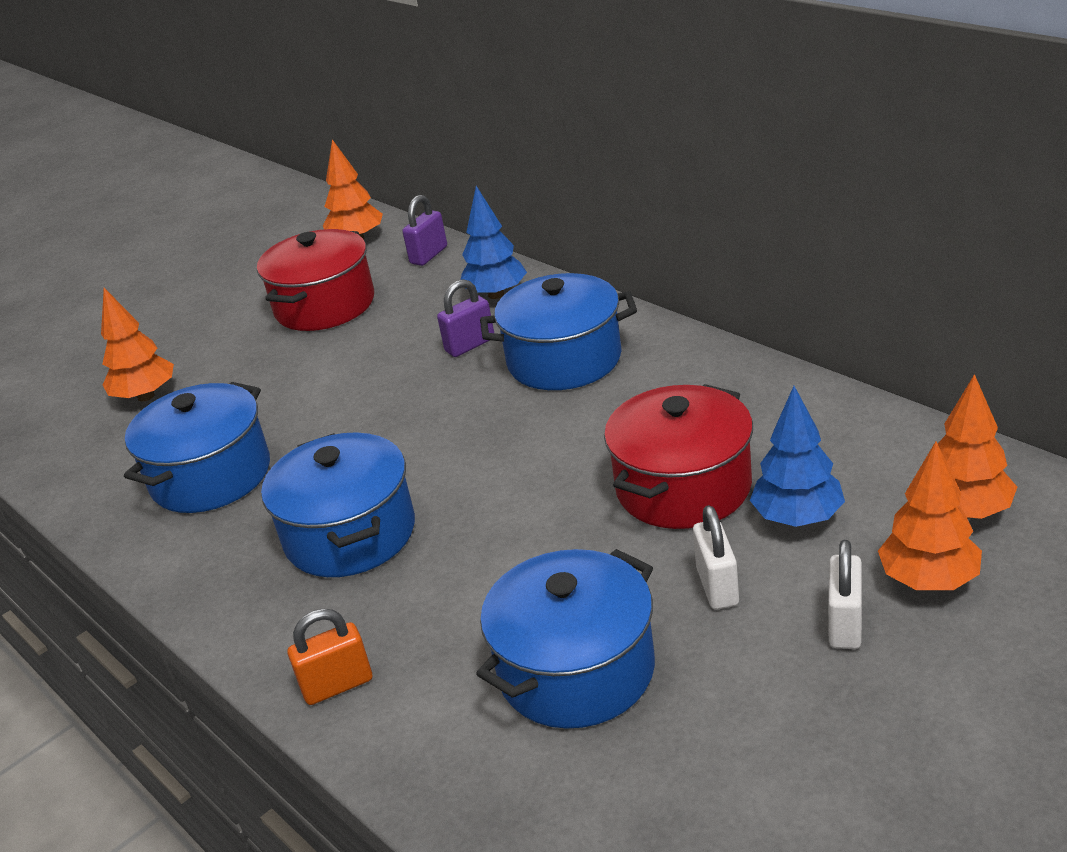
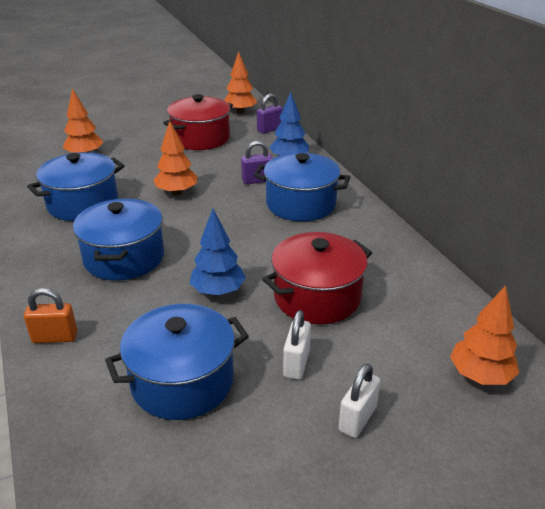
camera: 15 degrees right, 0 degrees up
(798, 518) = (371, 340): blue tree -> blue tree (218, 291)
(929, 580) = (429, 412): orange tree -> orange tree (177, 192)

